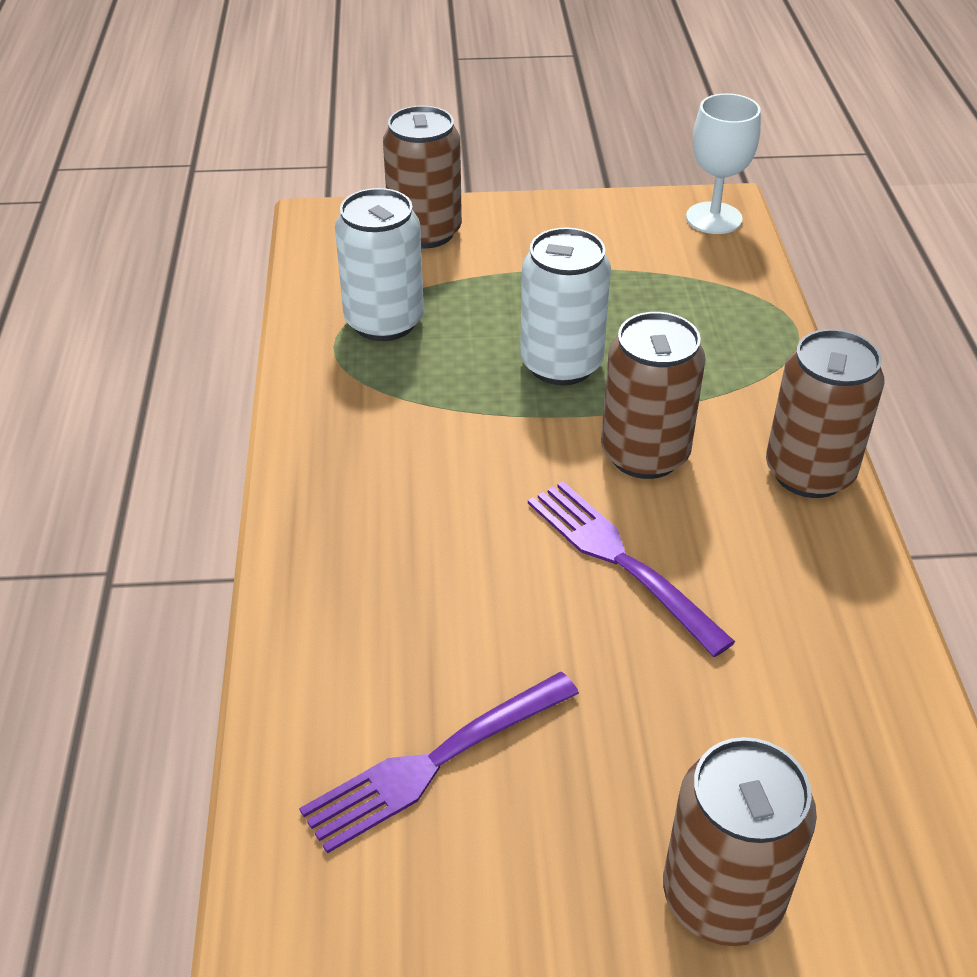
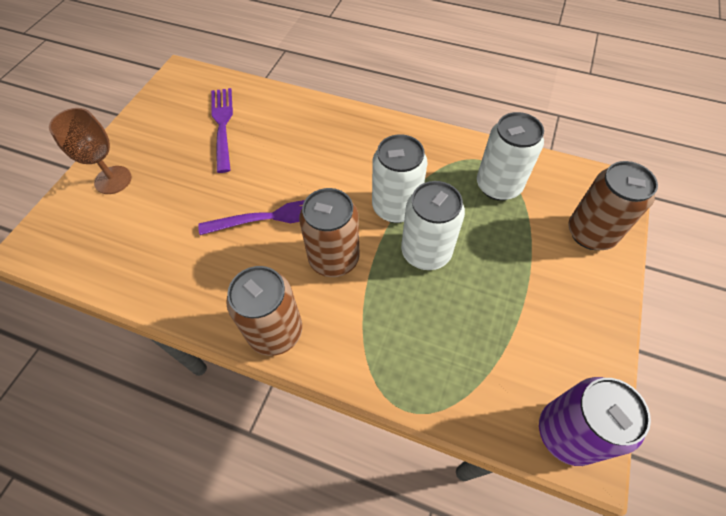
camera: 115 degrees right, 15 degrees up
(498, 416) = (395, 207): none -> white can
(714, 218) = (567, 433): white goblet -> purple can
(722, 896) = (113, 180): brown can -> brown goblet

